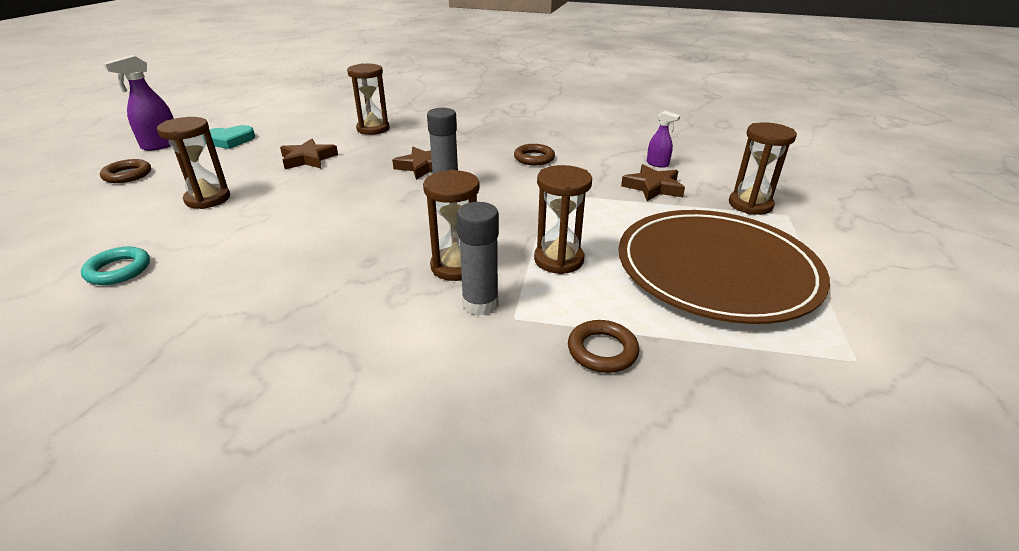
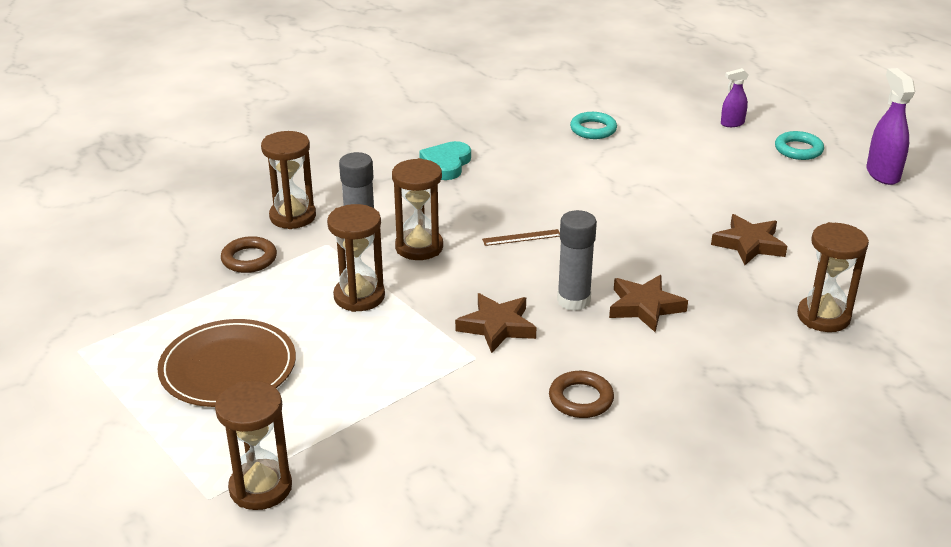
camera: 130 degrees right, 0 degrees up
(127, 175) = (798, 149): brown ring -> turquoise ring
(208, 199) = (691, 175): brown hourglass -> brown hourglass (293, 216)
(230, 140) = (864, 212): turquoise heart -> turquoise heart (446, 164)
(385, 230) = (521, 237): none -> brown ruler
(653, 187) = (392, 442): brown star -> brown star (497, 326)
(657, 164) = (439, 497): purple spray bottle -> purple spray bottle (732, 123)
(716, 269) = (228, 367): brown plate -> brown plate, size x0.63

